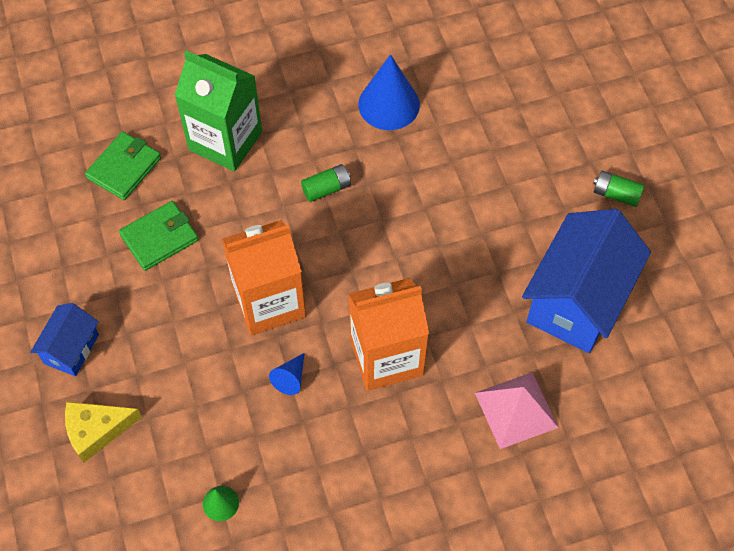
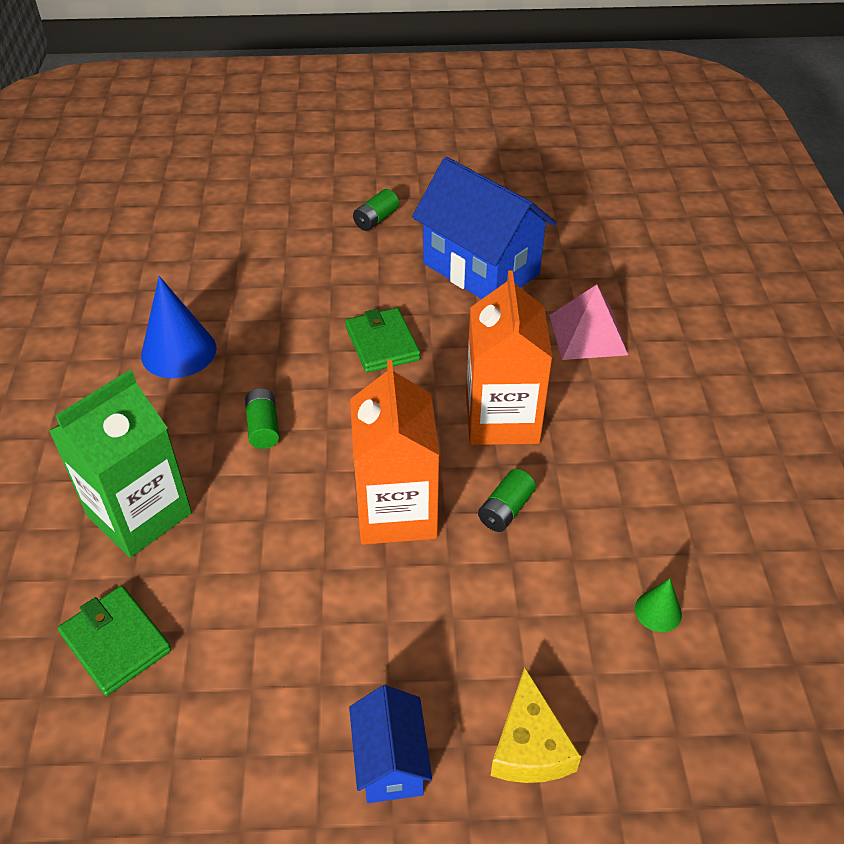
camera: 75 degrees left, 15 degrees down
(71, 349) = (390, 762): blue house -> blue house turned 45 degrees clockwise
(159, 237) = (253, 616): green wallet -> green wallet (382, 343)
(290, 378) = (506, 510): blue cone -> green battery

